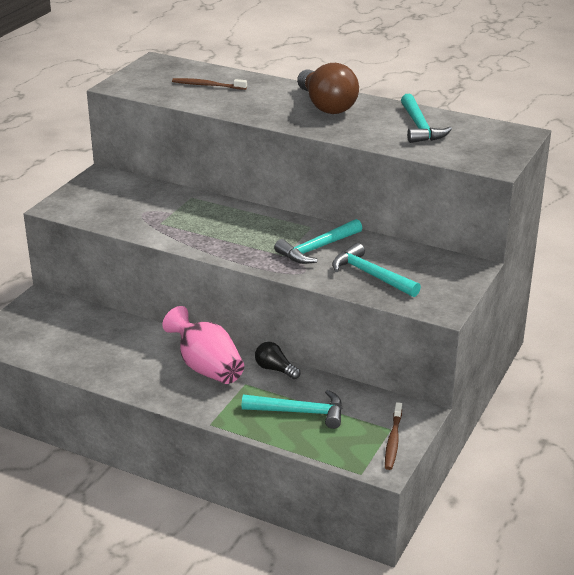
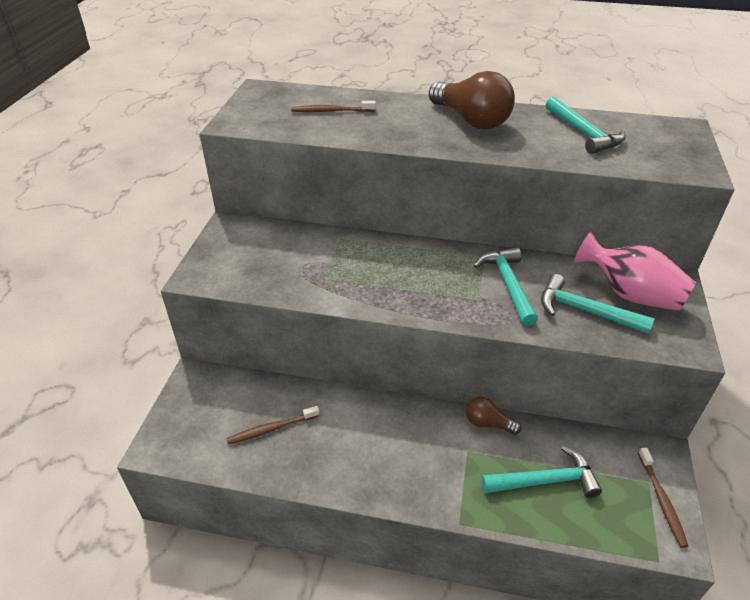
camera: 15 degrees left, 10 degrees up
(87, 343) = (271, 429): none -> brown toothbrush
(206, 367) = (416, 437): pink vase -> pink vase (630, 294)
(275, 369) = (488, 423): black light bulb -> brown light bulb
(317, 249) = (508, 284): turquoise hammer -> turquoise hammer turned 135 degrees clockwise

